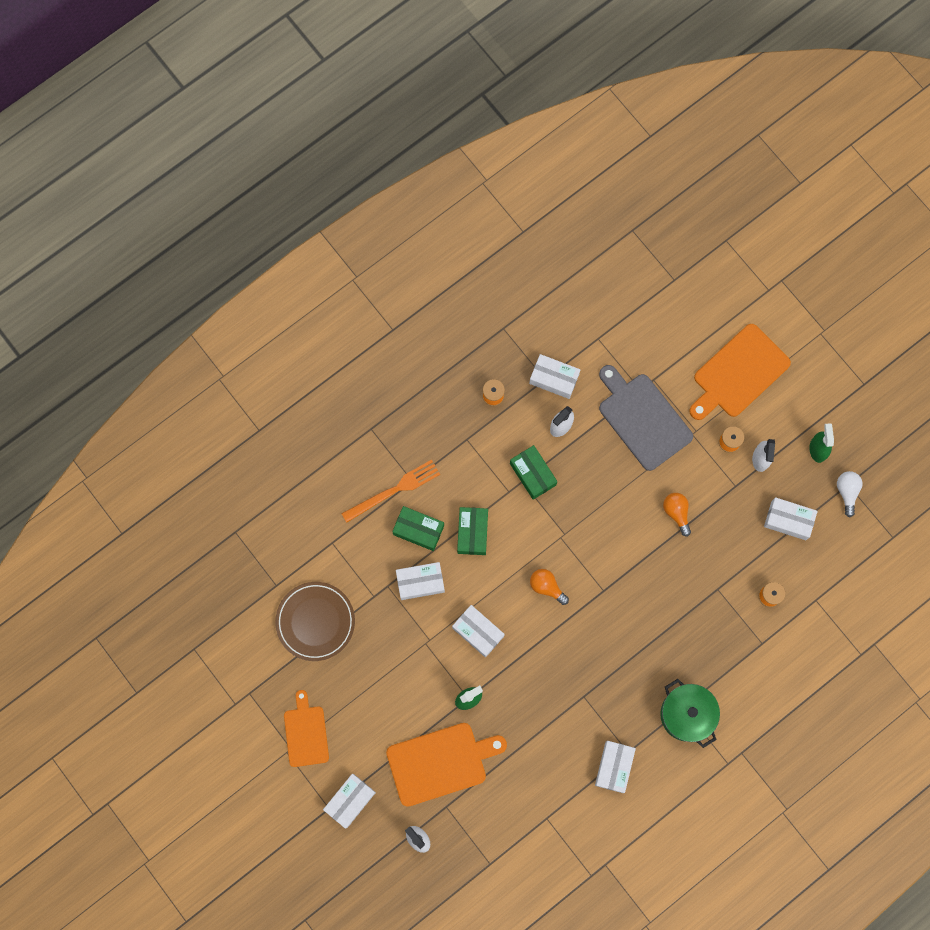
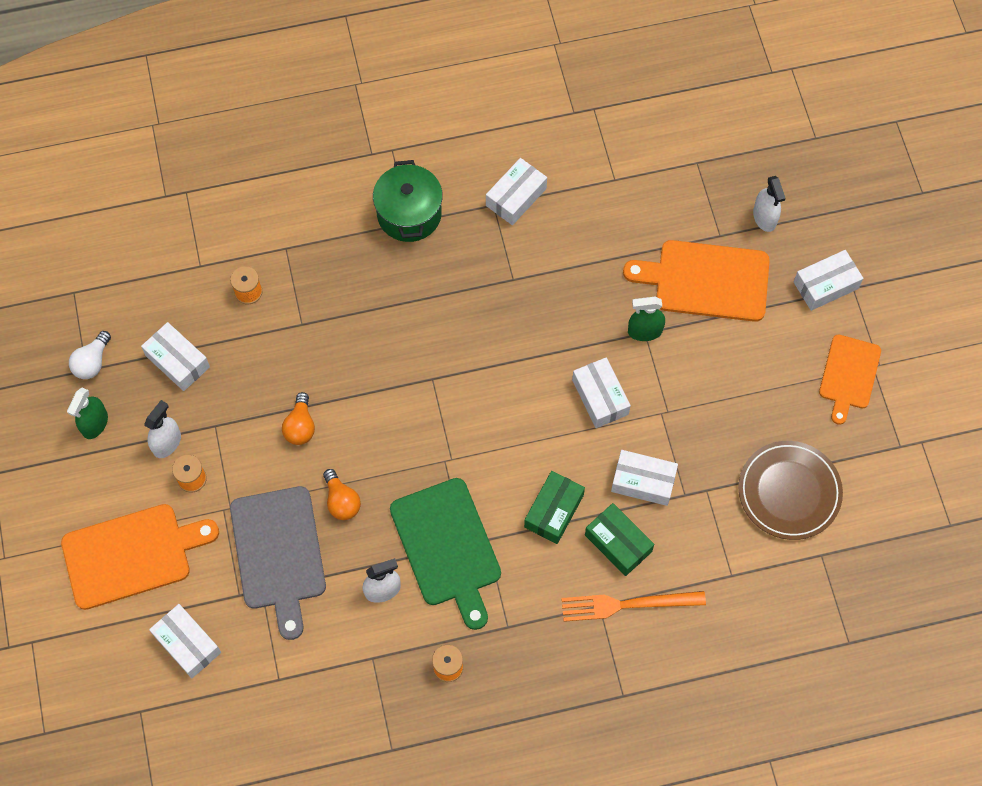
camera: 155 degrees left, 10 degrees down
(532, 474) = (447, 547): green box -> green cutting board
(546, 587) = (496, 411): orange light bulb -> orange light bulb (341, 501)
(554, 379) = (361, 653): white box -> white box (187, 644)

